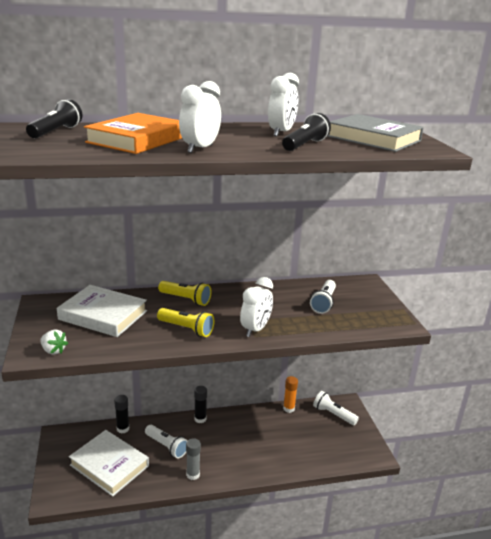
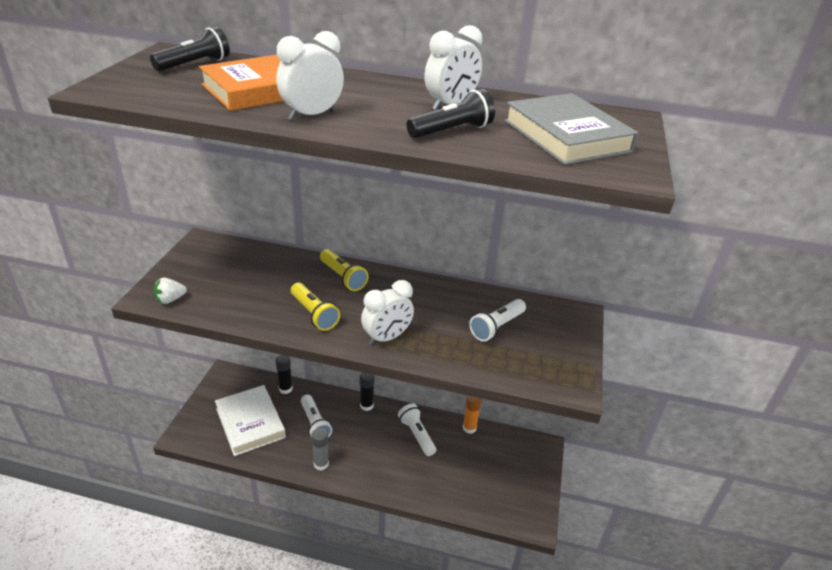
camera: 25 degrees right, 10 degrees up
(53, 350) = (170, 300): white strawberry -> white strawberry turned 90 degrees clockwise
(103, 315) = (246, 272): white book -> none
(333, 414) = (516, 454): white flashlight -> white flashlight (416, 434)

